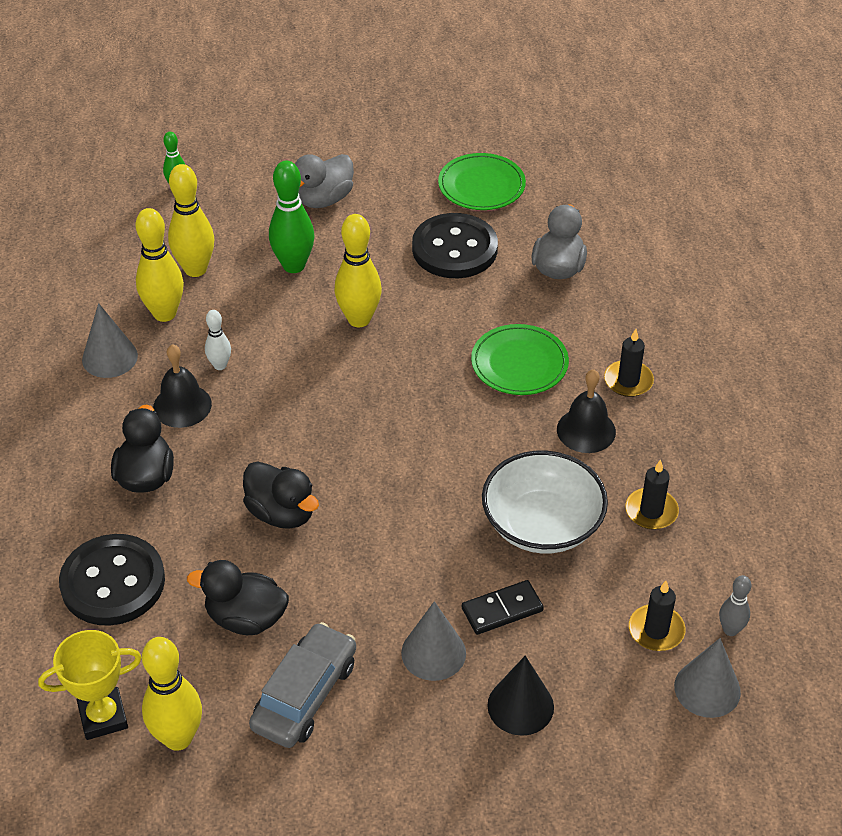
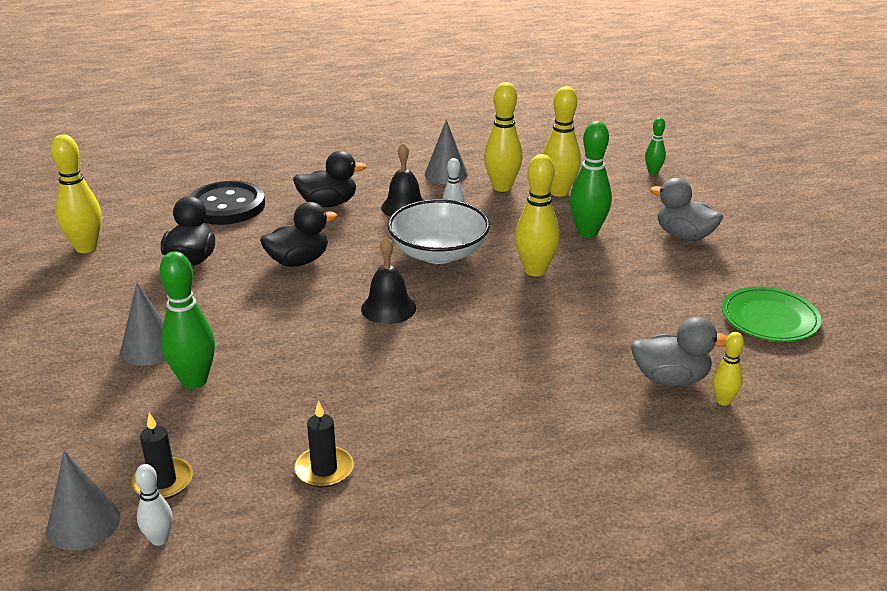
camera: 80 degrees right, 15 degrees down
(103, 717) = (109, 219): yellow trophy -> none
(281, 513) = (298, 261): black duck -> black duck turned 150 degrees counterclockwise
(305, 695) = (115, 293): grey car -> none
(454, 249) = (660, 311): black button -> none
(502, 610) = (194, 381): black domino -> green bowling pin
(519, 363) = (513, 365): green plate -> none
(520, 706) = (85, 400): black cone -> none
(542, 524) = (299, 396): white bowl -> white bowl (438, 253)
(586, 430) = (431, 415): black bell -> black bell (388, 308)
(593, 245) = (723, 401): none -> yellow bowling pin
(628, 381) = (514, 441): black candle -> none
(730, 630) = (159, 539): grey bowling pin -> white bowling pin

